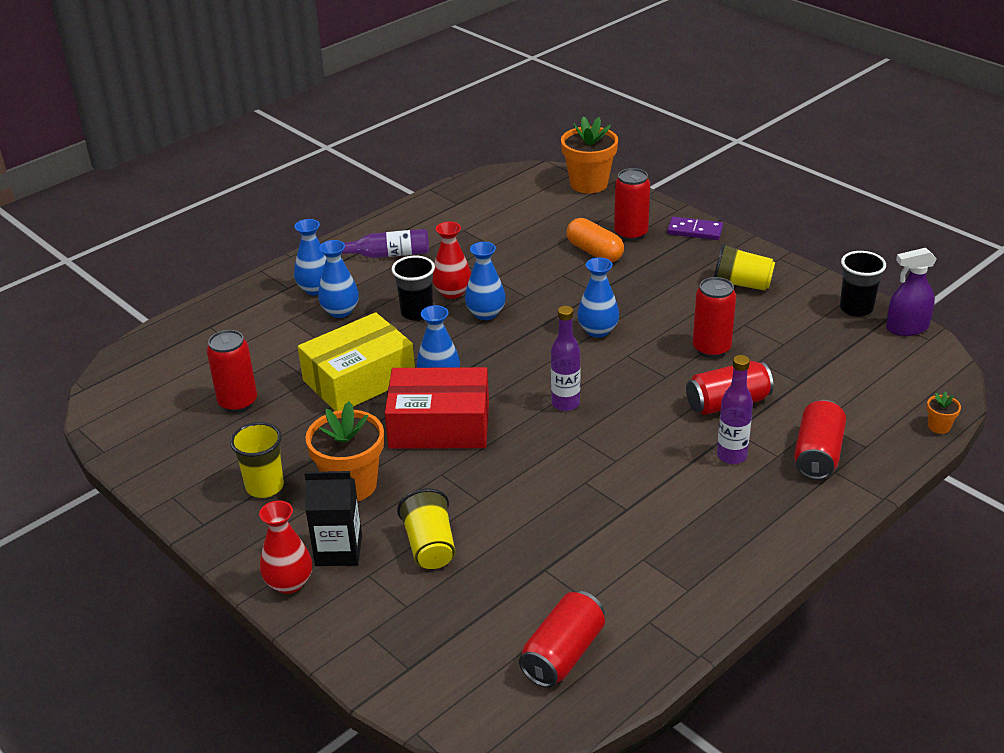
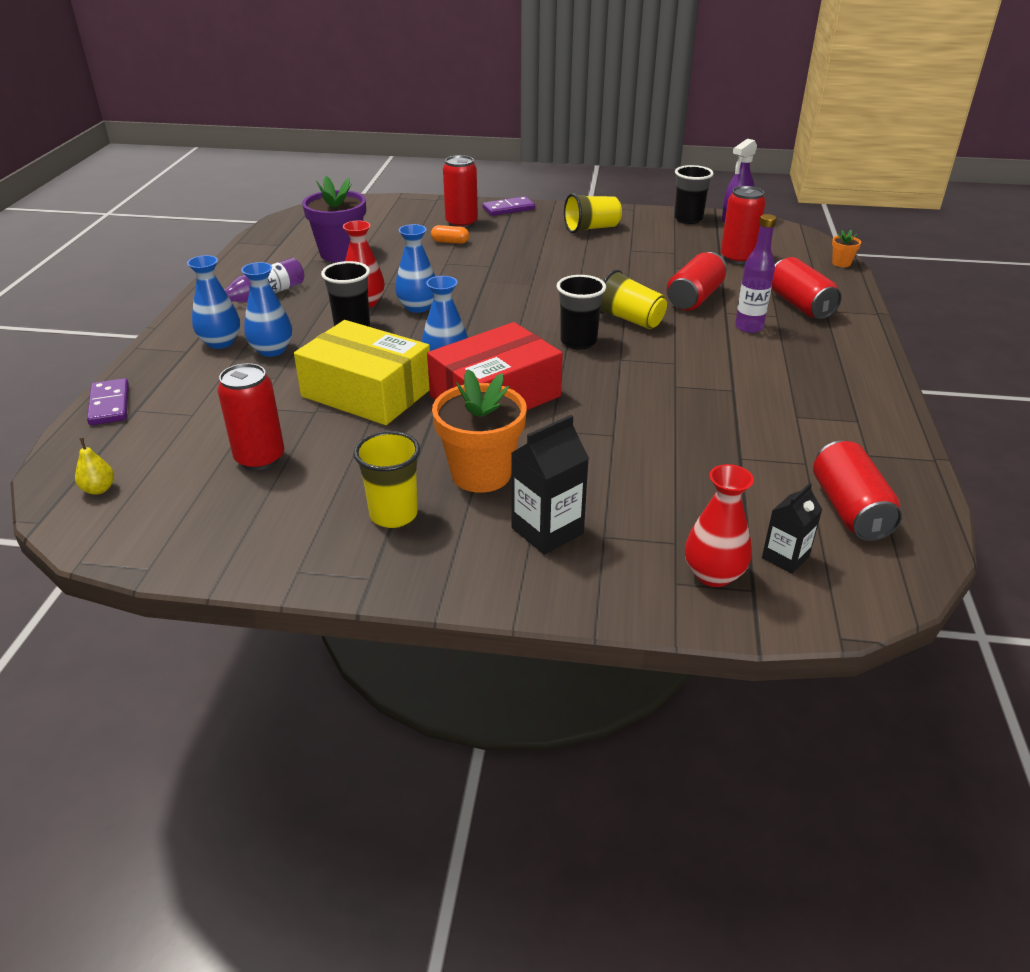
camera: 40 degrees left, 0 degrees up
(133, 380) = (99, 489): none -> yellow pear
(199, 315) = (109, 405): none -> purple domino
(289, 583) = (539, 582): red vase -> red vase (713, 574)
(359, 379) = (367, 392): yellow box -> yellow box turned 75 degrees counterclockwise
(430, 546) = (624, 487): yellow cup -> yellow cup (630, 320)
(462, 660) = (785, 557): none -> black carton
(492, 231) = (340, 253): none -> purple flower pot
(565, 404) = (578, 342): purple bottle -> black cup
(589, 184) = (380, 203): orange flower pot -> none
(594, 252) = (450, 242): orange capsule -> orange capsule, size x0.57
(598, 330) = (529, 288): blue vase -> none
(711, 348) = (631, 271): red can -> red can (737, 258)

